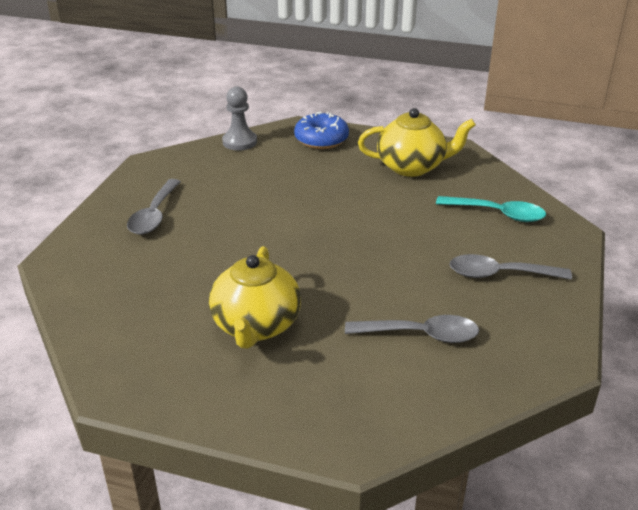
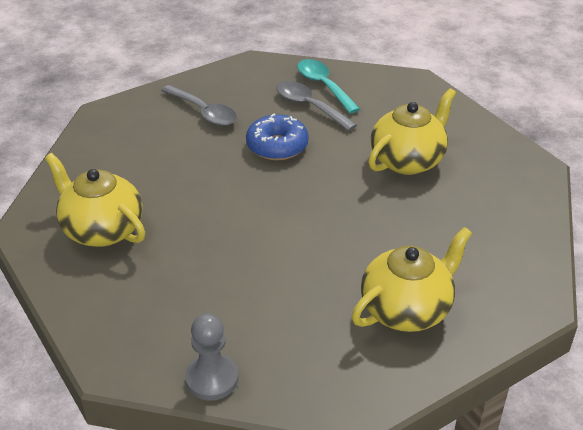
camera: 140 degrees left, 5 degrees up
(154, 215) = (406, 309): grey spoon -> yellow teapot
(321, 139) = (122, 323): blue donut -> blue donut (277, 146)
(498, 214) = (123, 149): turquoise spoon -> turquoise spoon (323, 86)

